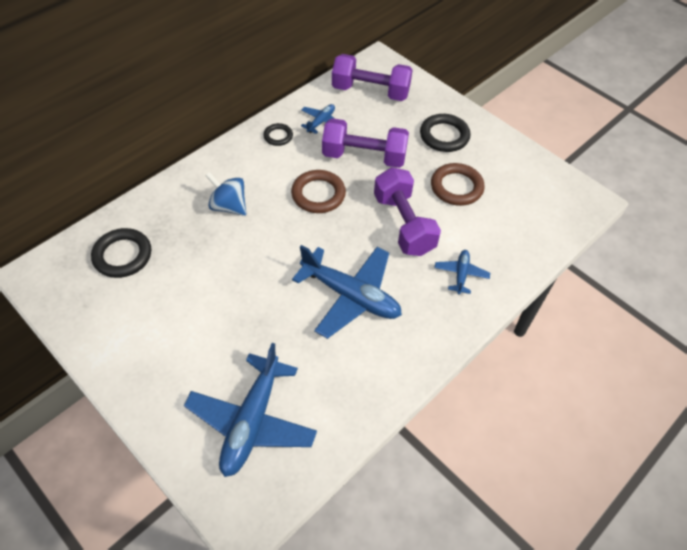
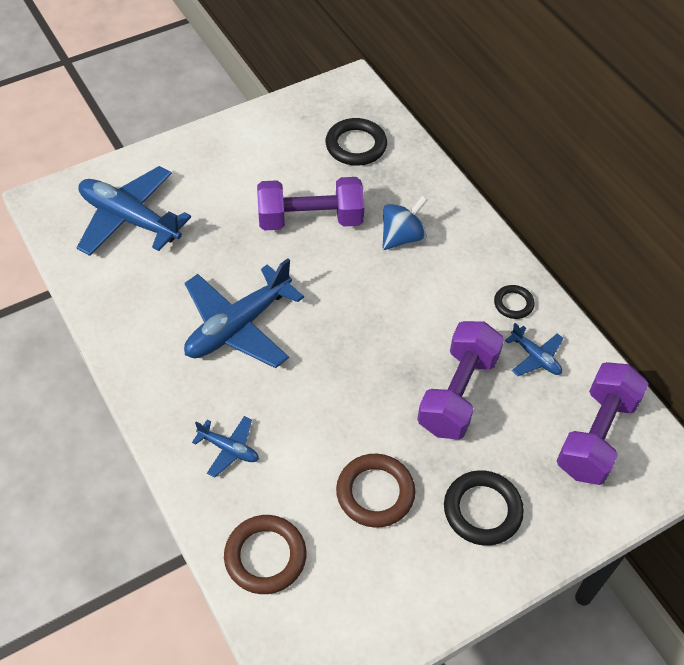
camera: 105 degrees right, 0 degrees up
(318, 194) = (400, 327): brown ring -> brown ring (265, 556)
(403, 224) = (327, 408): purple dumbbell -> purple dumbbell (310, 219)

